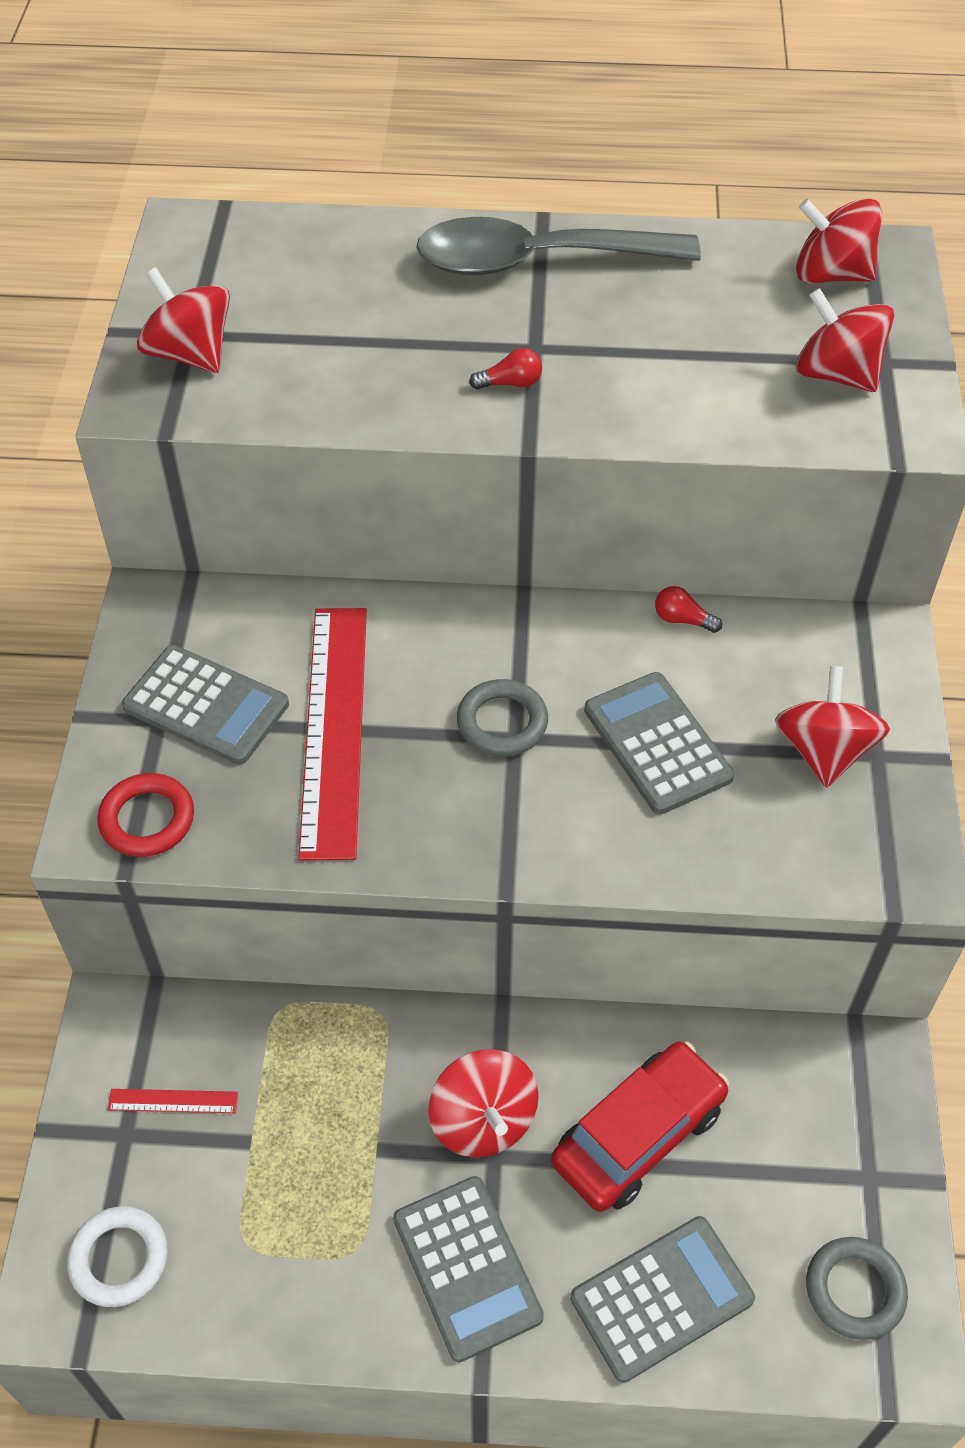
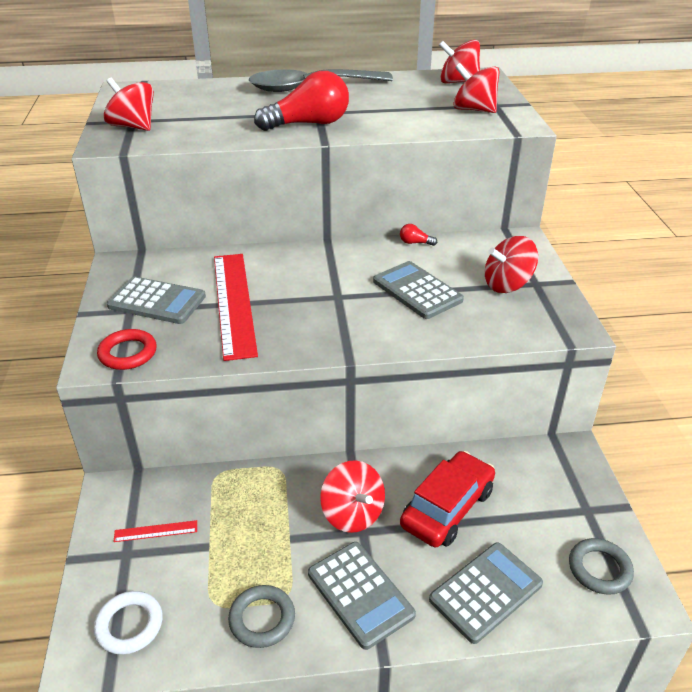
camera: 10 degrees left, 15 degrees down
(502, 722) = (329, 291): grey ring -> grey ring (262, 619)
(510, 383) = (309, 124): red light bulb -> red light bulb, size x2.48
(823, 751) = (507, 284): red spinning top -> red spinning top turned 105 degrees counterclockwise

